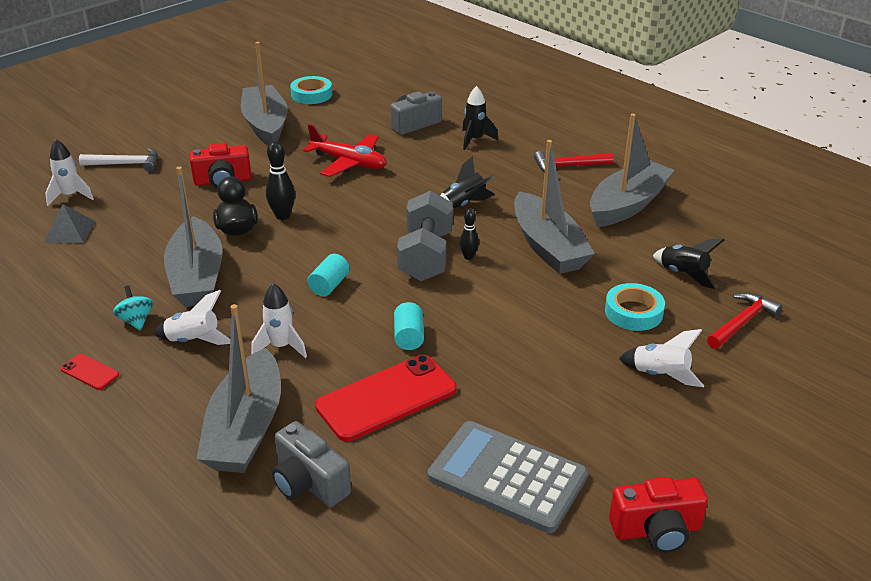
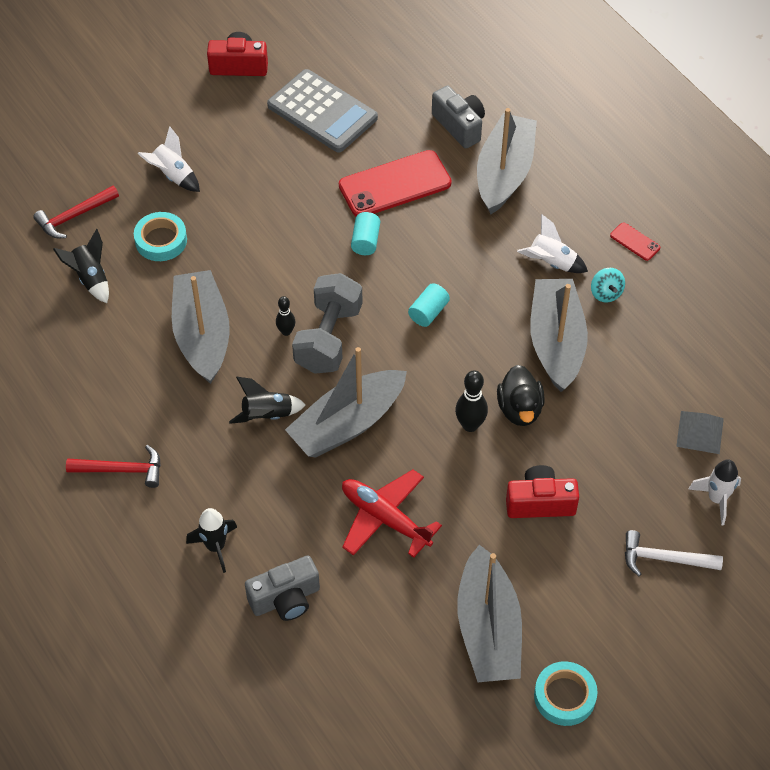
camera: 170 degrees left, 20 degrees up
(281, 347) = (476, 246): white rocket -> none
(311, 95) = (419, 710): turquoise tape -> turquoise tape (564, 696)
(627, 205) = (89, 388): grey boat -> grey boat (347, 423)

